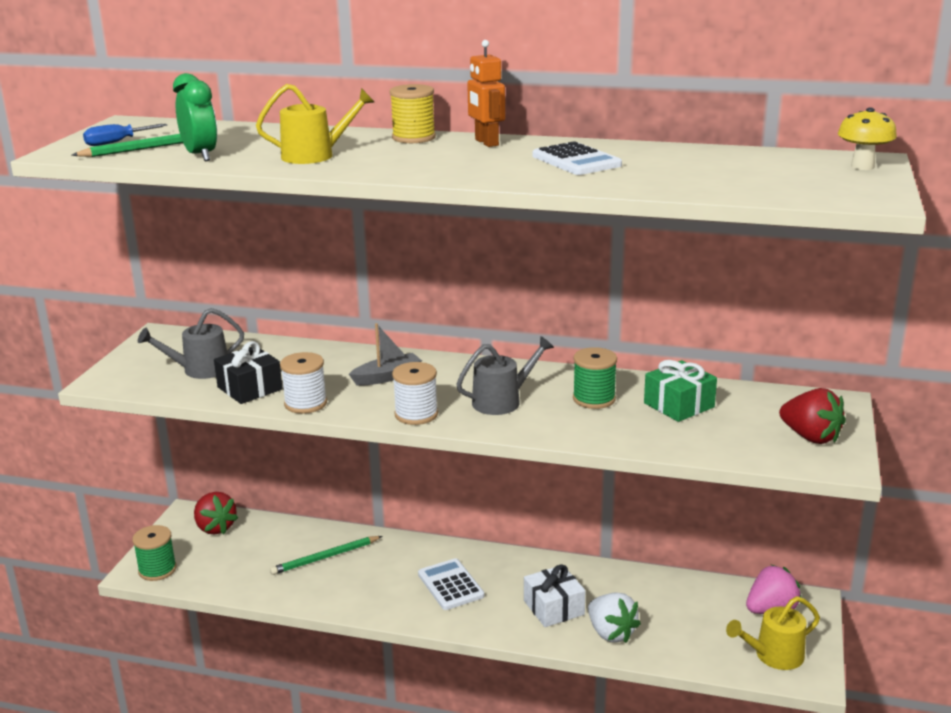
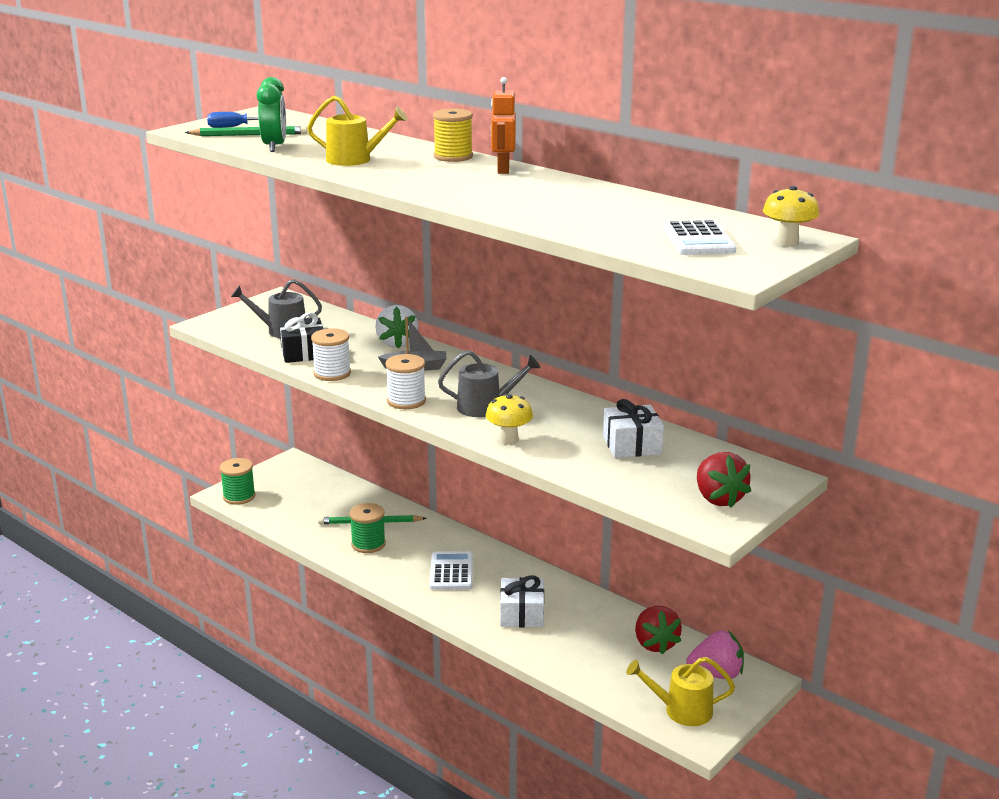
camera: 25 degrees right, 0 degrees up
(215, 528) = (304, 477): red strawberry -> red strawberry (655, 644)
(561, 429) = (509, 440): none -> yellow mushroom
(576, 161) = (547, 196): white calculator -> white calculator (698, 240)
(594, 399) = (564, 423): green spool -> green spool (368, 544)
(611, 633) = (552, 648): white strawberry -> white strawberry (397, 343)
(679, 405) = (632, 445): green gift -> white gift

